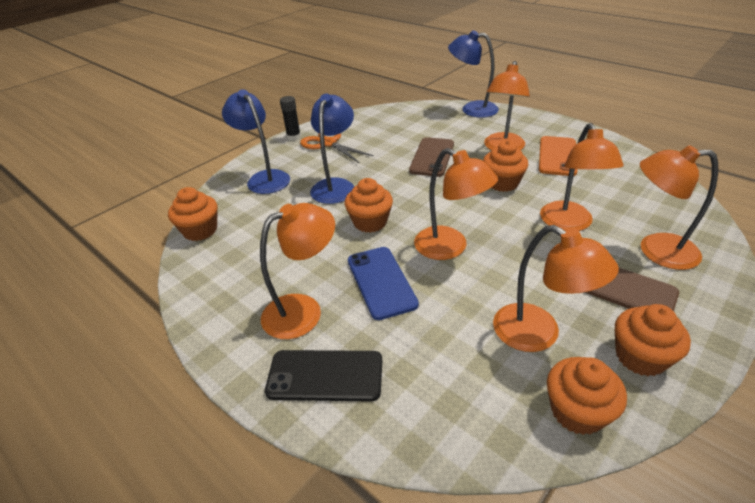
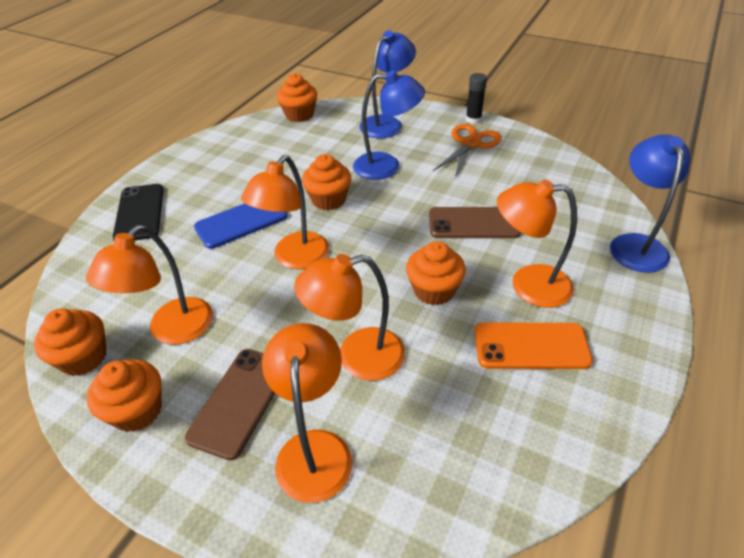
camera: 75 degrees right, 5 degrees up
(303, 310) = (206, 188): orange lamp -> none

